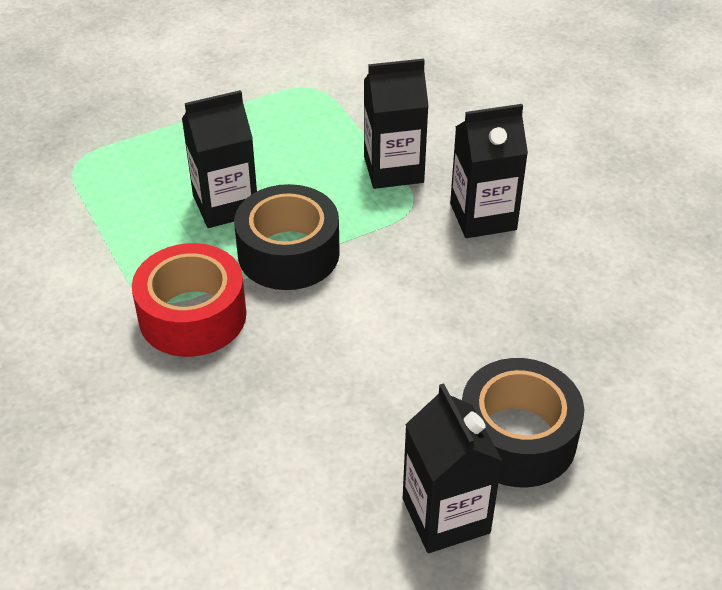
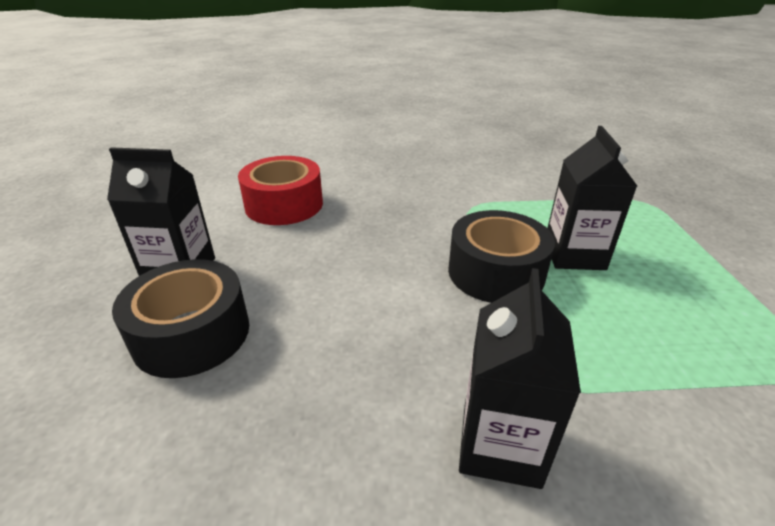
camera: 115 degrees right, 10 degrees down
(192, 316) = (447, 217): red tape -> red tape (284, 204)
(393, 169) = (620, 387): black carton -> none

